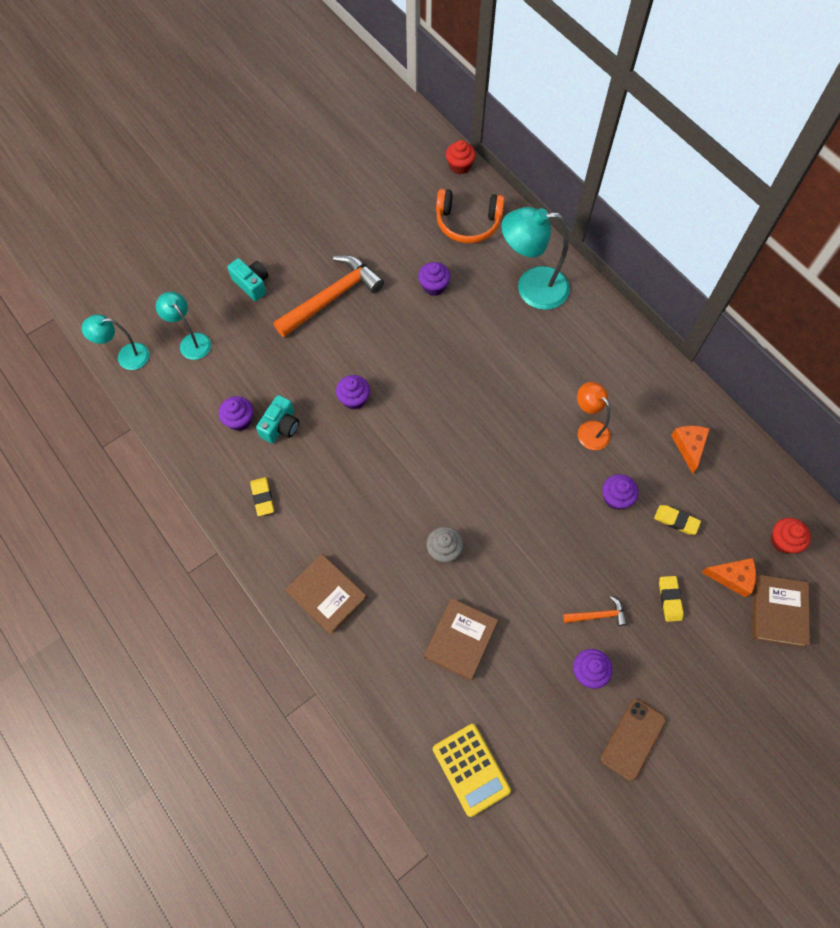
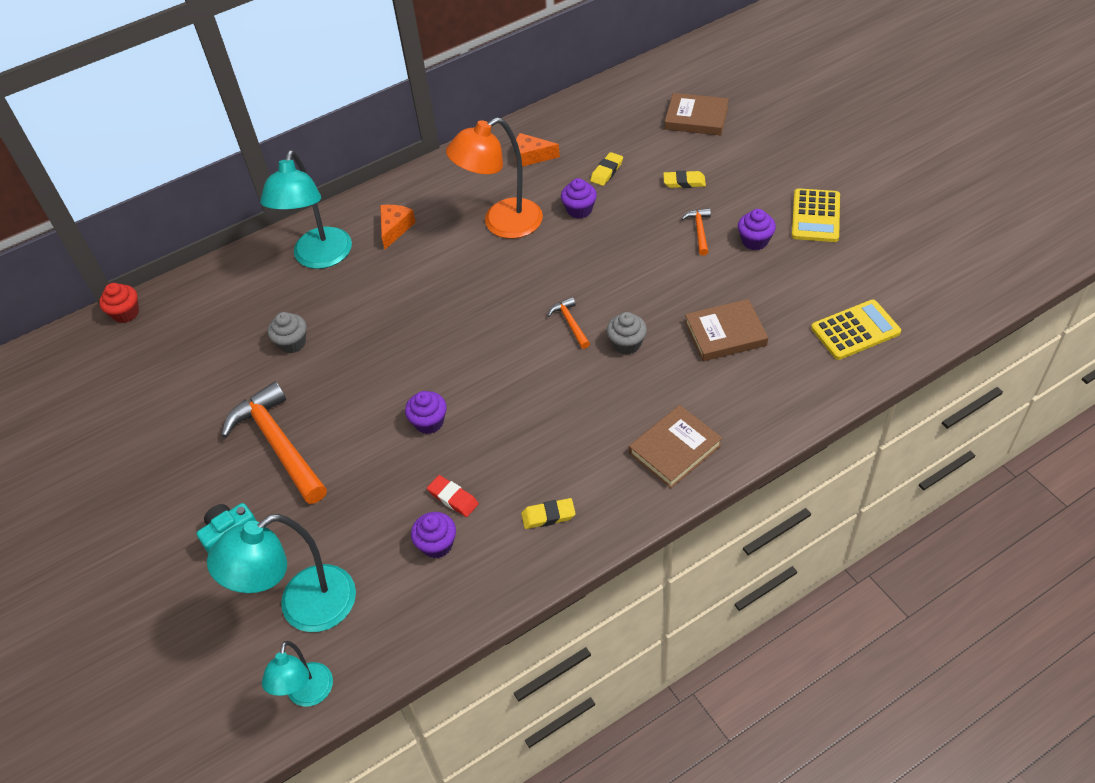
camera: 80 degrees left, 15 degrees down
(191, 341) = (303, 608): turquoise lamp -> turquoise lamp, size x1.70
(281, 426) = (453, 498): turquoise camera -> red eraser
(434, 286) = (292, 343): purple cupcake -> grey cupcake
(460, 640) = (725, 333): brown book -> brown book turned 45 degrees counterclockwise
(466, 500) = (570, 323): none -> orange hammer
(468, 223) = (213, 309): orange headphones -> none
(588, 430) = (502, 224): orange lamp -> orange lamp, size x1.70
(633, 739) = (815, 216): brown phone -> yellow calculator
(732, 577) = (664, 141): orange cheese -> orange cheese (395, 228)
(783, 541) = (631, 108): red cupcake -> none

